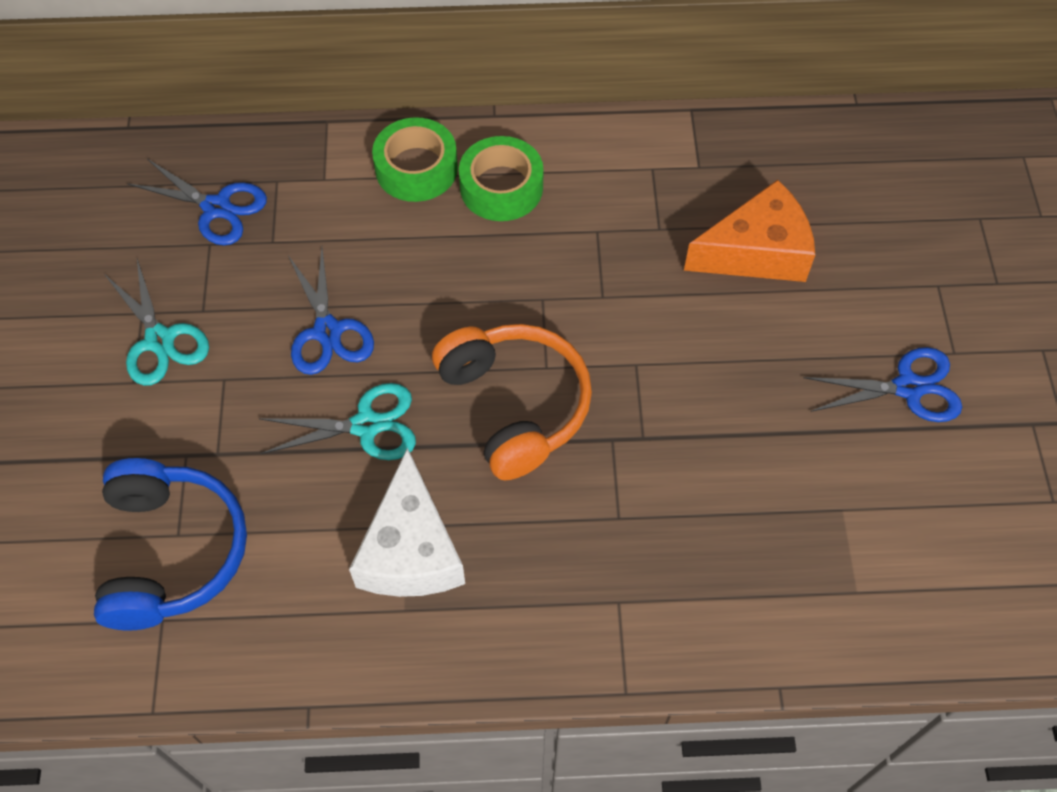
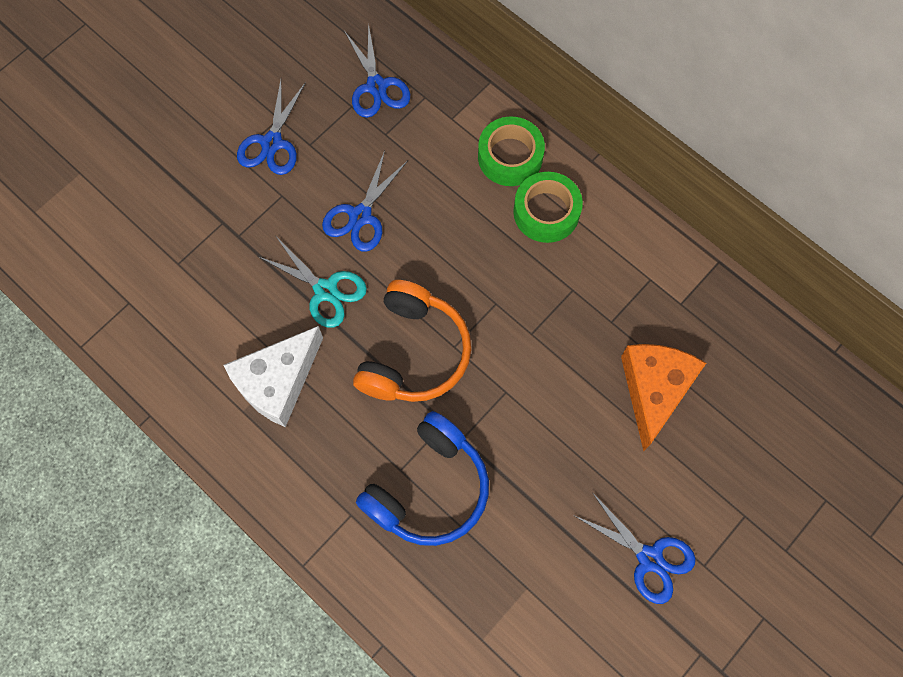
camera: 45 degrees right, 10 degrees up
(160, 340) = (272, 143): turquoise scissors -> blue scissors
(172, 552) = (166, 270): blue headphones -> blue headphones (428, 488)
(757, 252) = (654, 390): orange cheese -> orange cheese turned 105 degrees counterclockwise

